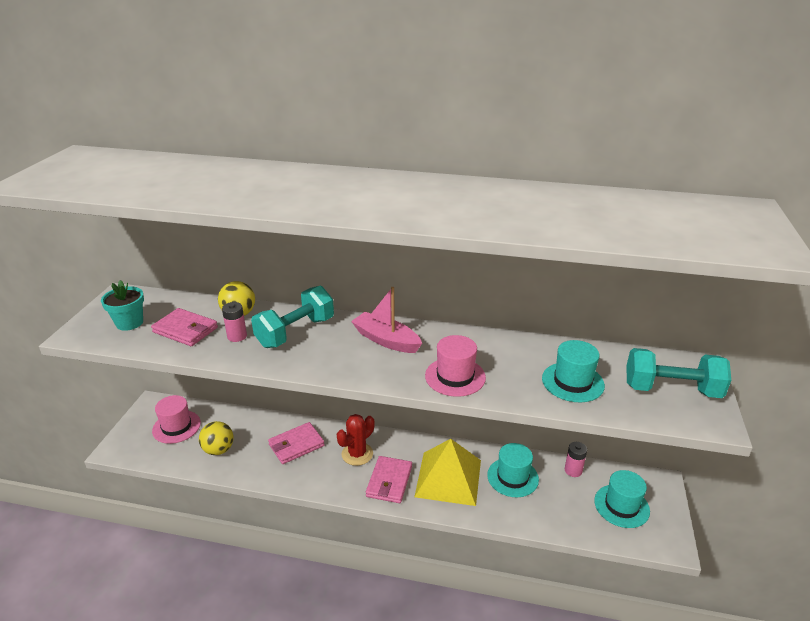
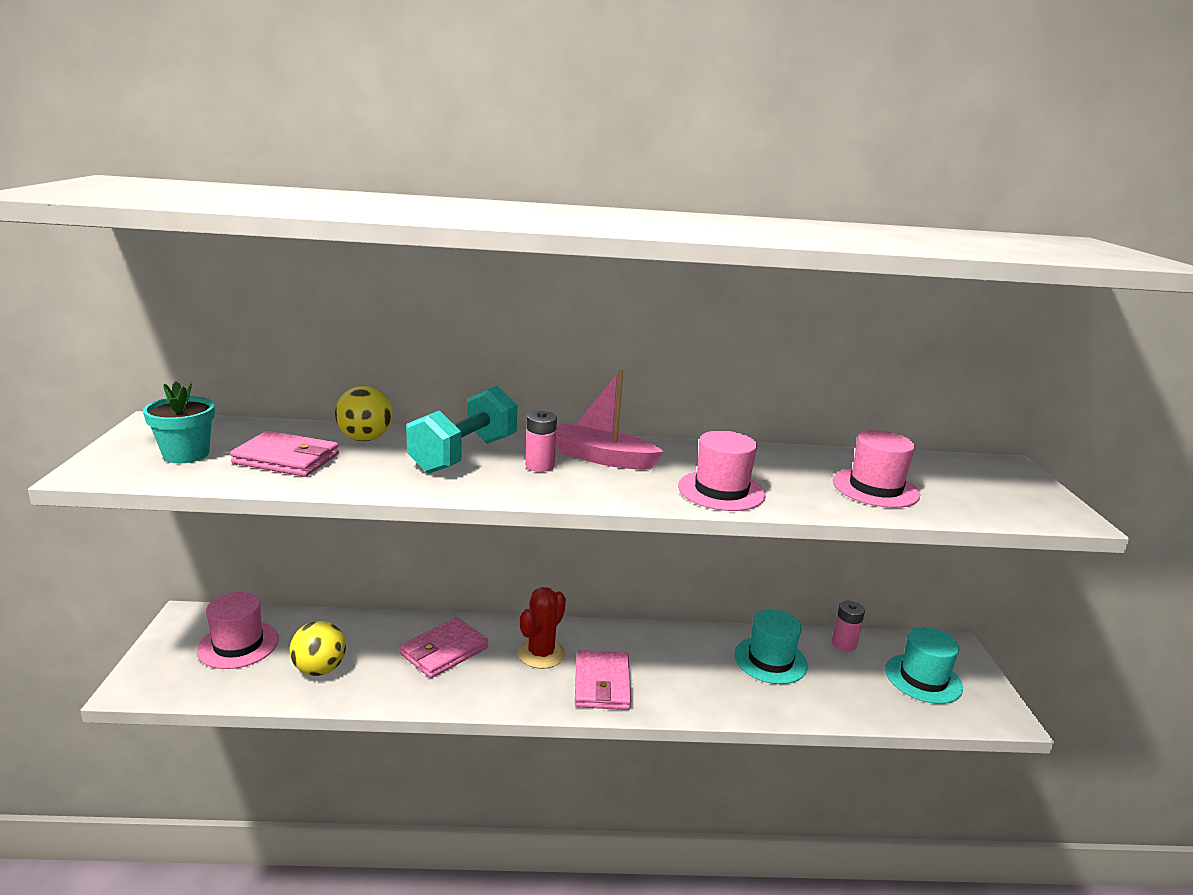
camera: 15 degrees left, 10 degrees down
(237, 336) = (375, 463): pink battery -> pink battery (539, 465)
(448, 478) = (684, 670): yellow pyramid -> none
(572, 382) = (875, 488): turquoise hat -> pink hat
(671, 389) = (997, 489): turquoise dumbbell -> none

